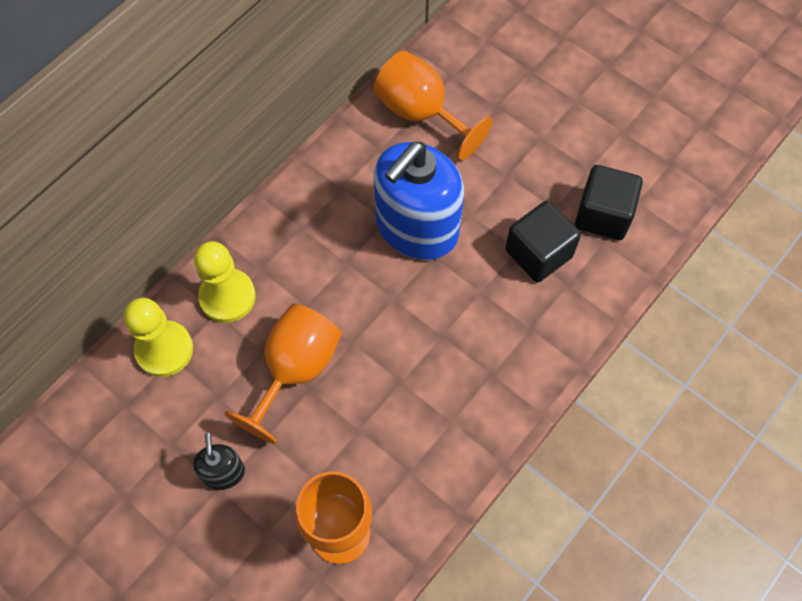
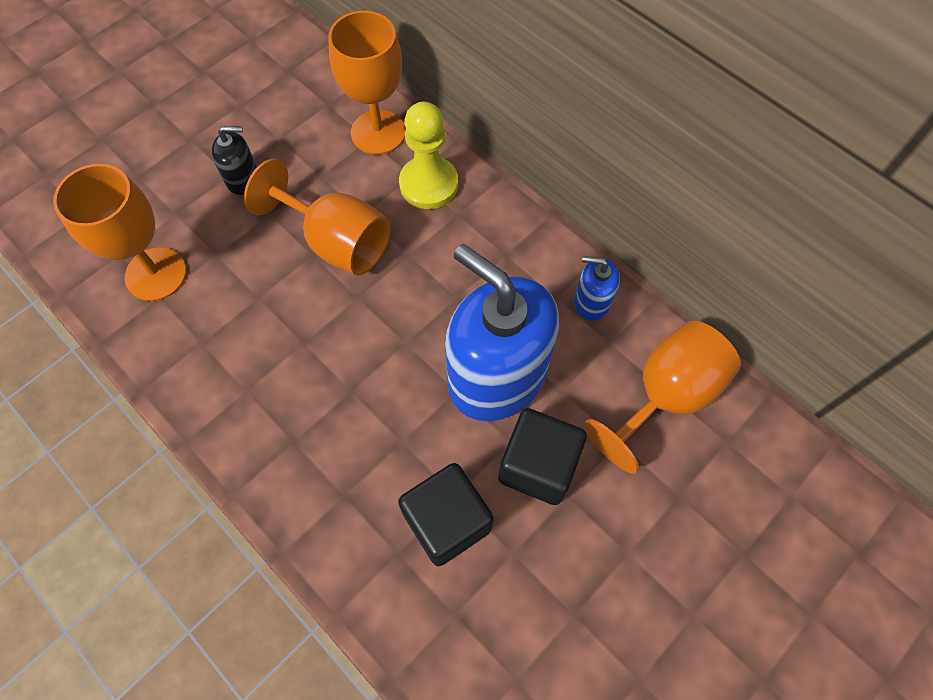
camera: 95 degrees right, 0 degrees up
(164, 350) = (378, 132): yellow pawn -> orange goblet
(344, 162) = (591, 302): none -> blue soap dispenser
(603, 215) = (498, 622): black cube -> black cube (538, 466)

